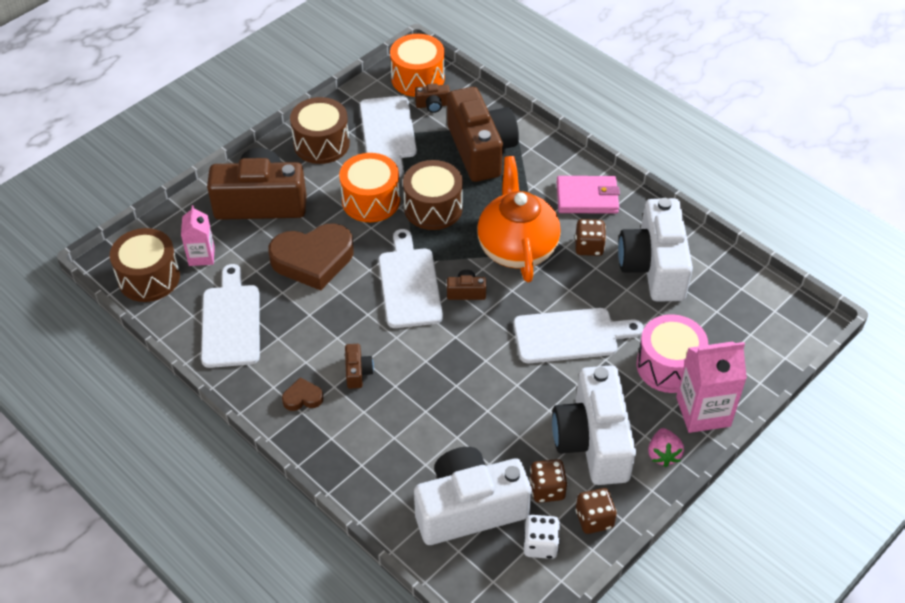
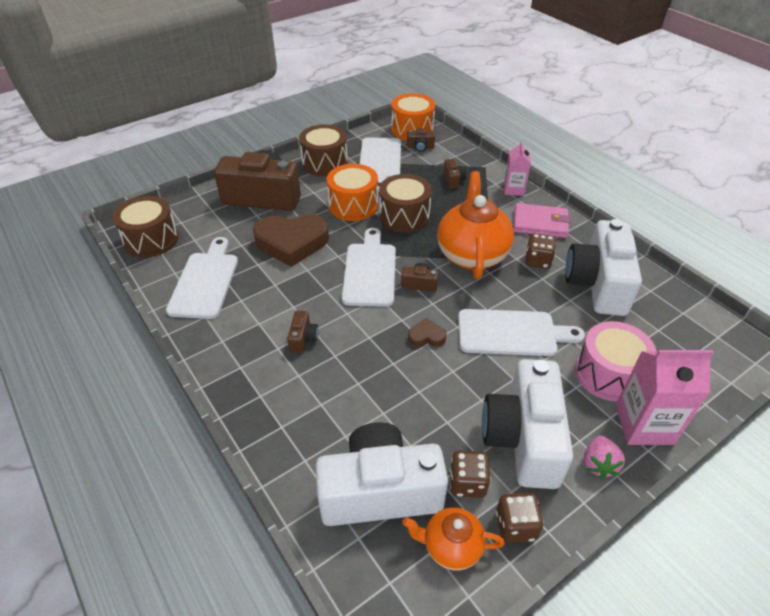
camera: 10 degrees right, 5 degrees down
(201, 256) = (201, 229): pink carton -> pink carton (513, 189)
(302, 398) = (245, 354): brown heart -> brown heart (426, 336)
(481, 150) = (453, 180): brown camera -> brown camera, size x0.40
(540, 545) = (451, 546): white dice -> orange teapot

